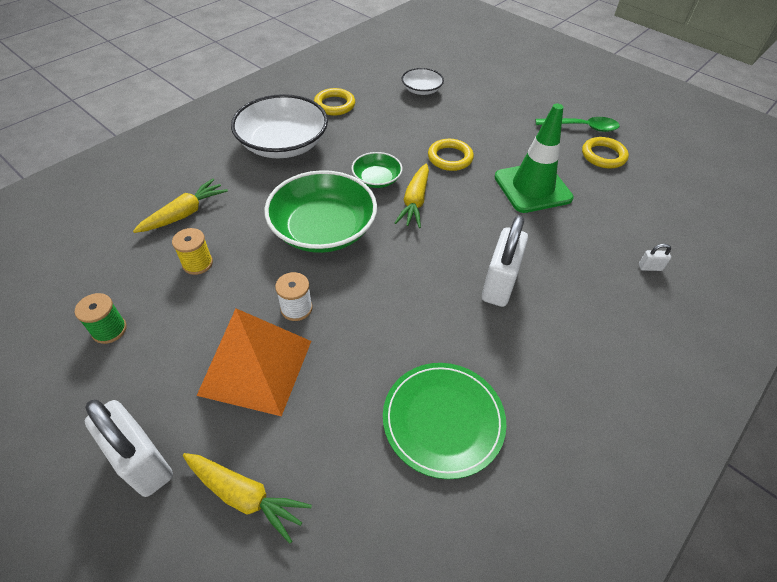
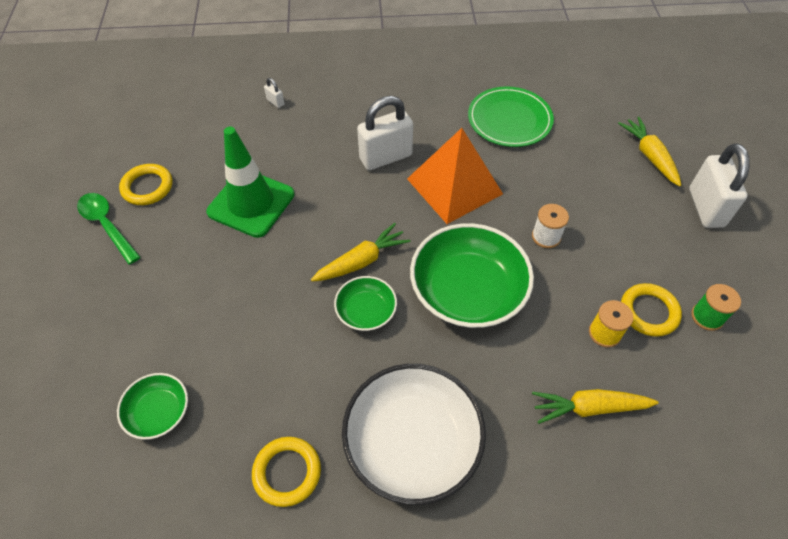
camera: 135 degrees left, 5 degrees up
(256, 367) = (603, 215): orange pyramid -> orange pyramid (454, 186)
(421, 90) = (158, 412): white bowl -> green bowl
(450, 158) = (270, 284): yellow ring -> yellow ring (648, 312)

